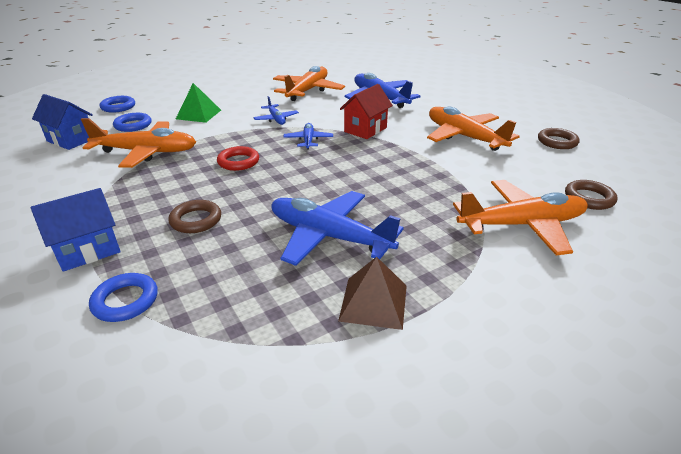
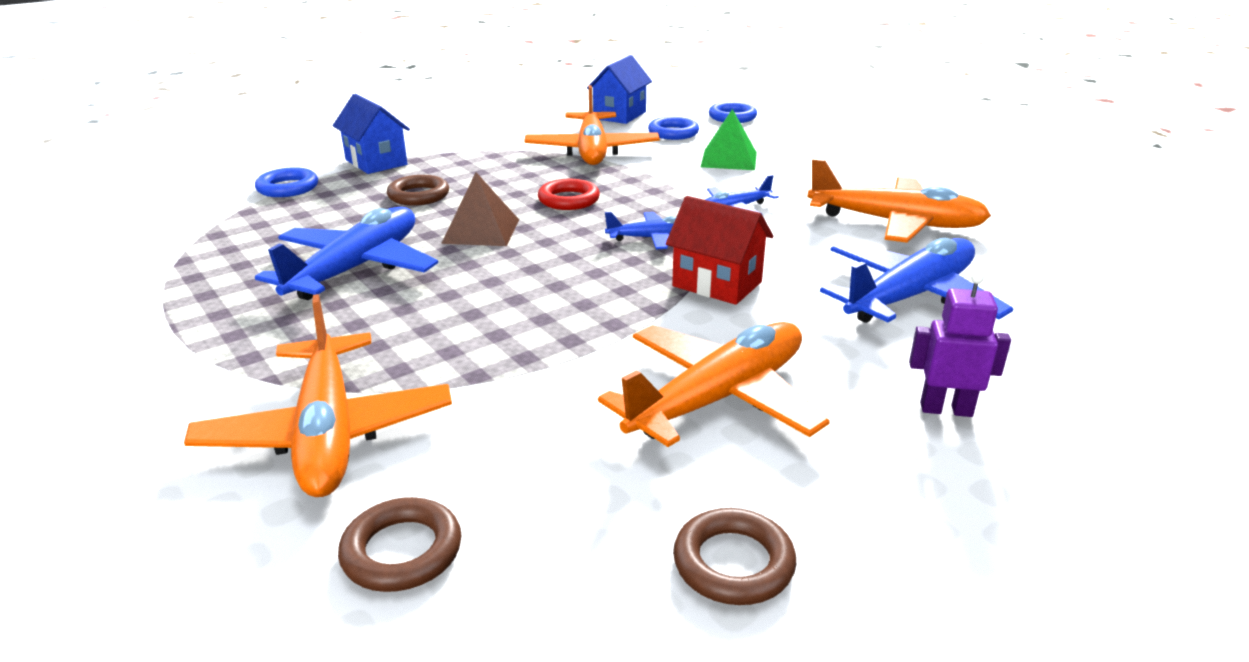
camera: 85 degrees right, 5 degrees down
(373, 302) = (209, 299): brown pyramid -> brown pyramid (481, 231)
(461, 104) = (946, 409): none -> purple robot

